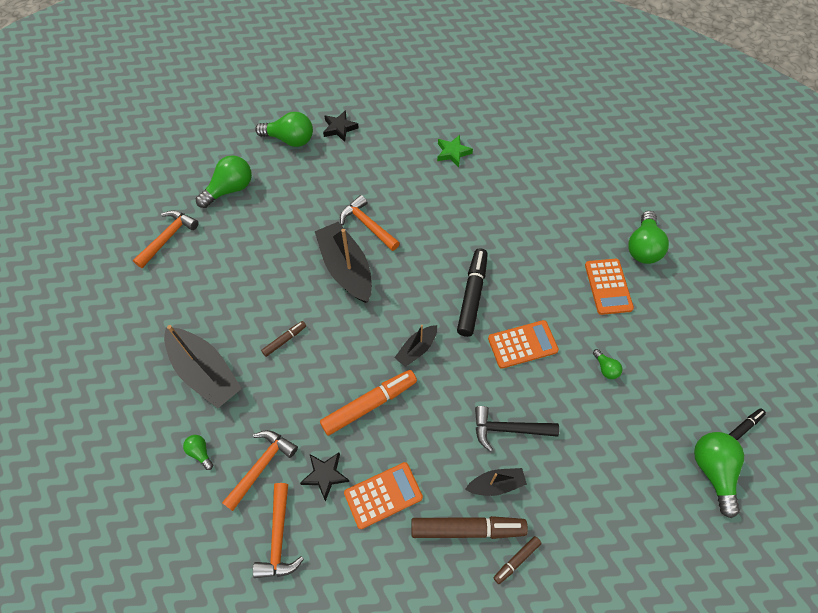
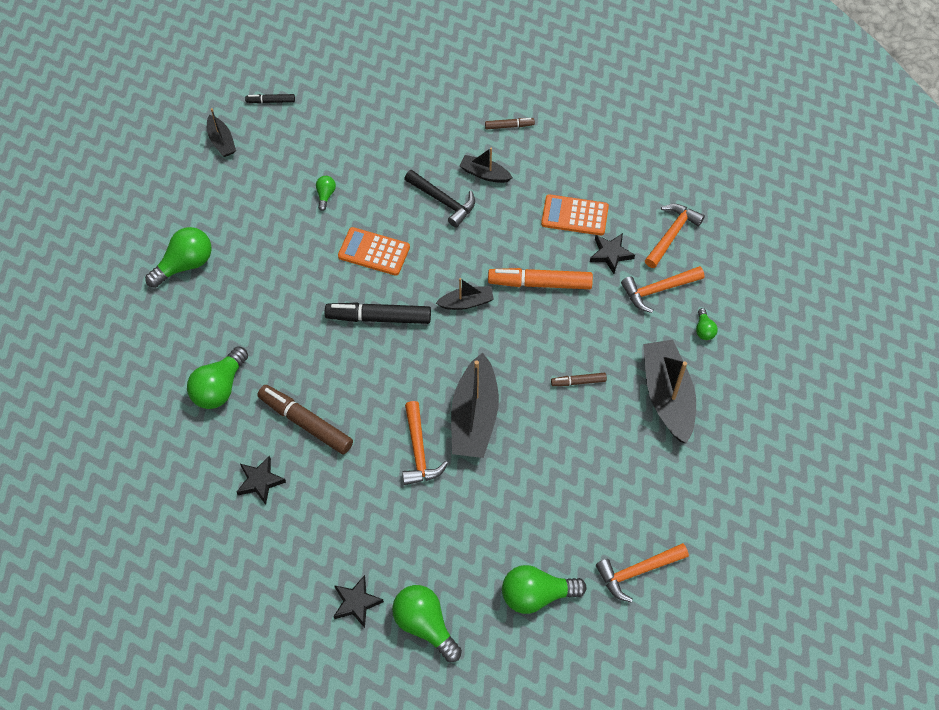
camera: 145 degrees left, 0 degrees up
(453, 153) = (260, 481): green star -> black star
(467, 529) = (528, 161): brown marker -> brown marker (305, 423)
(472, 295) = (378, 318): black marker -> black marker turned 45 degrees clockwise
(608, 286) = (254, 252): orange calculator -> none
(712, 471) = (322, 92): green light bulb -> green light bulb (219, 387)
(733, 360) = (221, 141): none -> black boat

